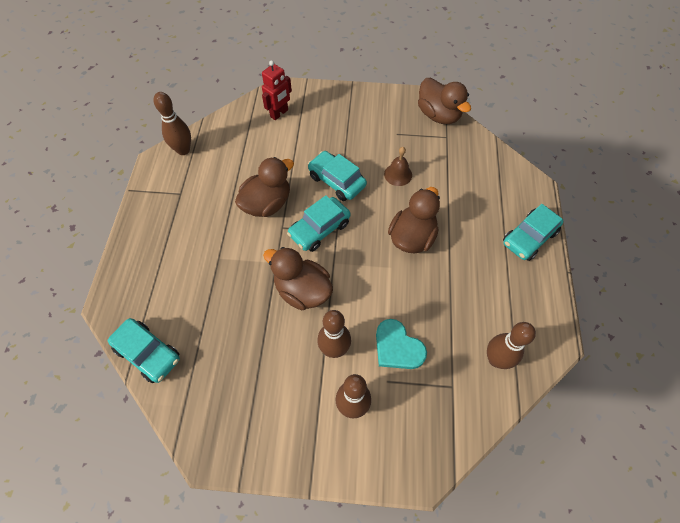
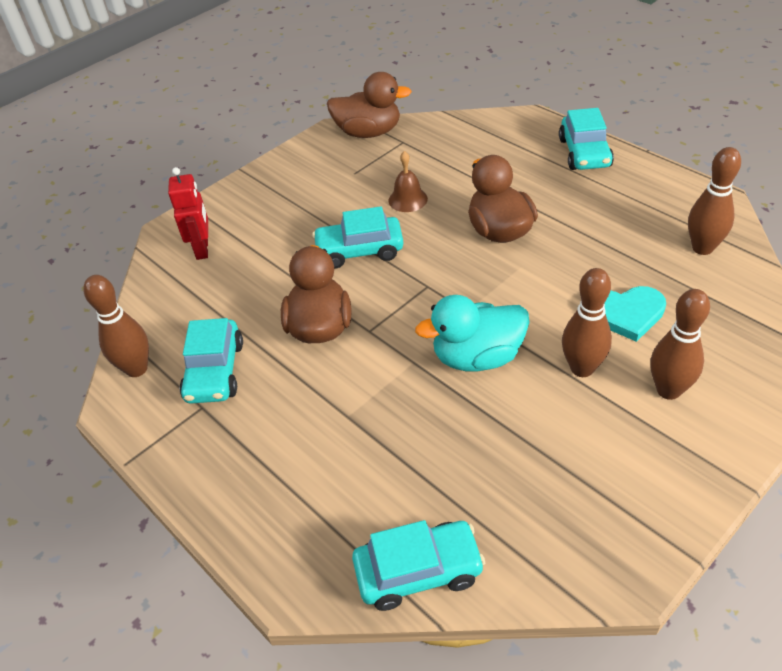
camera: 45 degrees left, 15 degrees down
(302, 290) = (477, 357): brown duck -> turquoise duck
(319, 229) = (408, 299): turquoise car -> turquoise car (215, 371)

